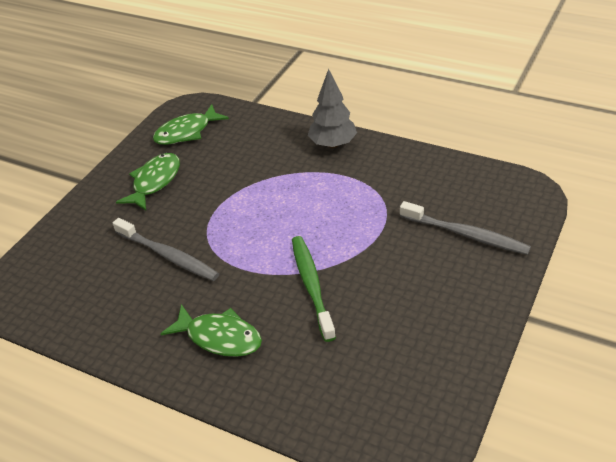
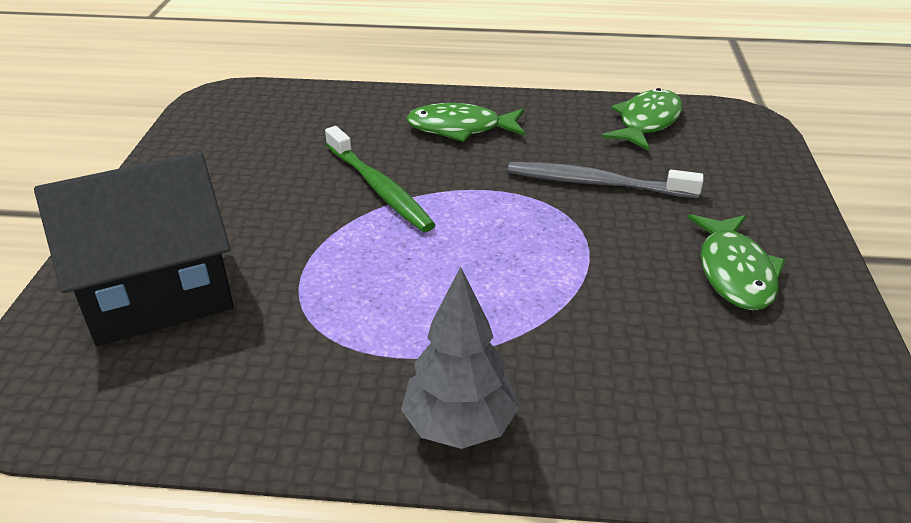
camera: 155 degrees right, 5 degrees down
(186, 132) = (798, 385): green fish -> green fish (646, 122)
(466, 235) = (158, 292): grey toothbrush -> black house

